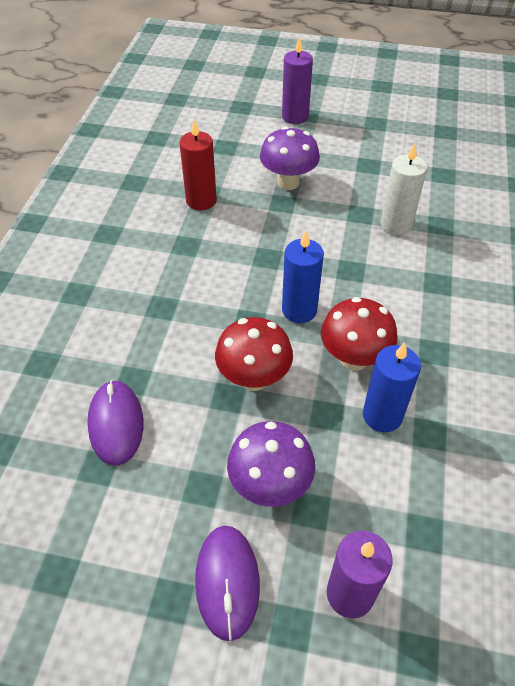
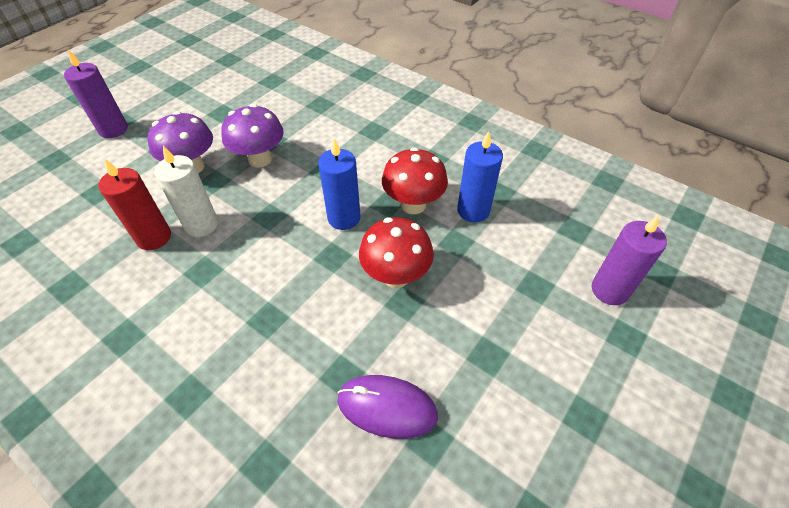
camera: 65 degrees left, 0 degrees up
(227, 582) = (580, 367): purple mouse -> none
(270, 485) = (504, 304): purple mushroom -> purple mushroom (260, 159)
(396, 224) = (300, 126): white candle -> white candle (201, 225)

